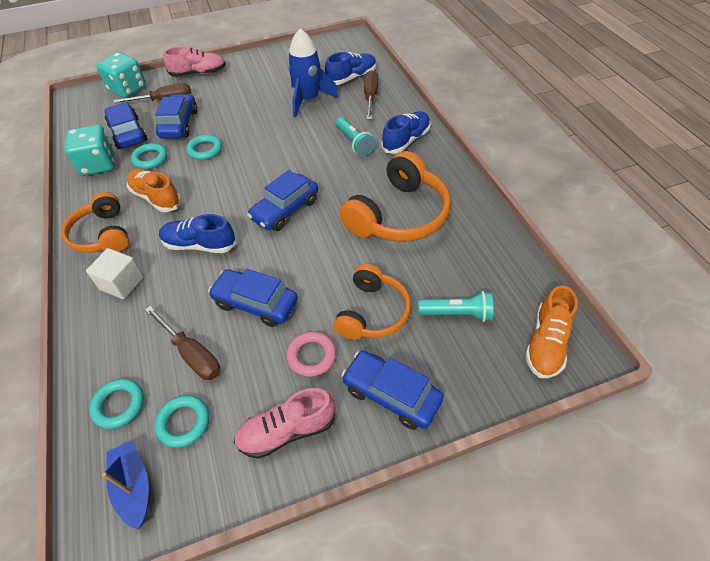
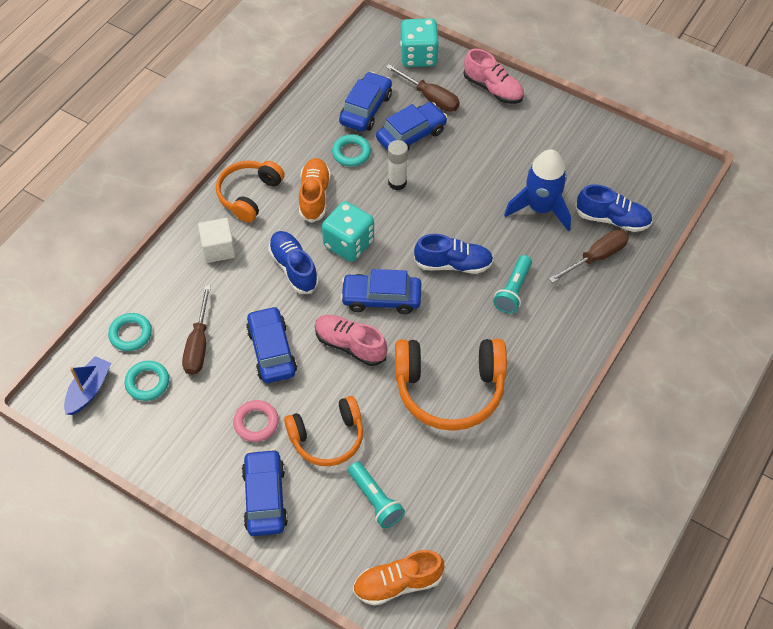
camera: 50 degrees right, 5 degrees up
(98, 164) = (313, 123): turquoise dice -> turquoise dice (349, 243)
(205, 150) = (397, 183): turquoise ring -> white glue stick
(287, 430) = (188, 449): pink shoe -> pink shoe (350, 345)
(406, 140) = (557, 332): blue shoe -> blue shoe (453, 264)

